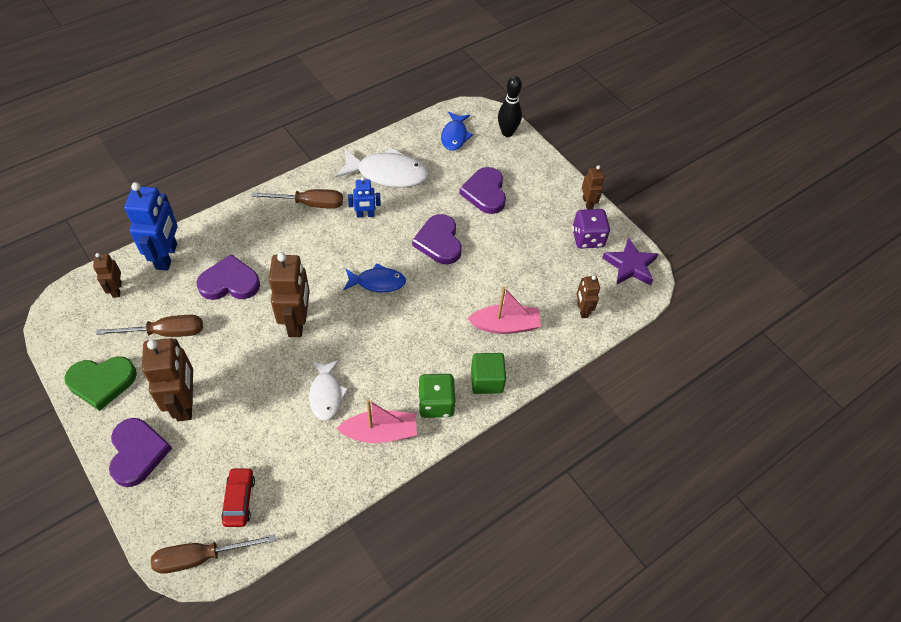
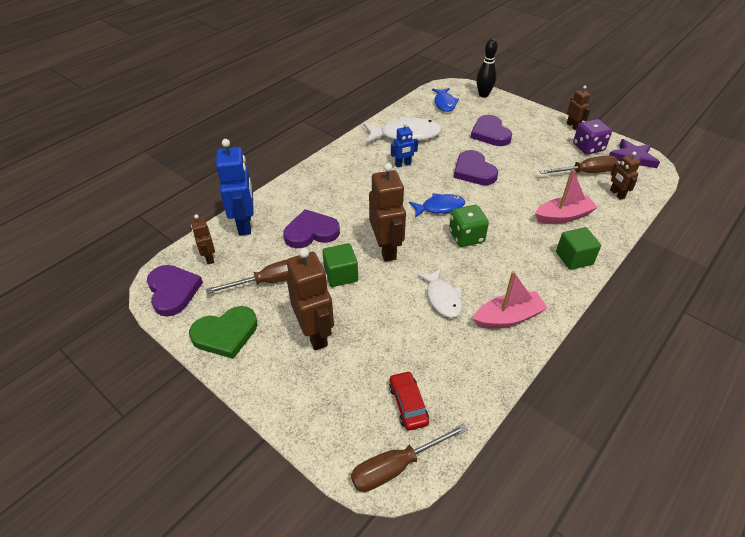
camera: 10 degrees left, 10 degrees down
(137, 453) = (287, 386): purple heart -> purple heart (173, 291)
(238, 342) = (341, 275): none -> green cube
(310, 204) = (352, 165): brown screwdriver -> brown screwdriver (585, 172)
(436, 403) = (542, 284): green dice -> green dice (466, 237)

